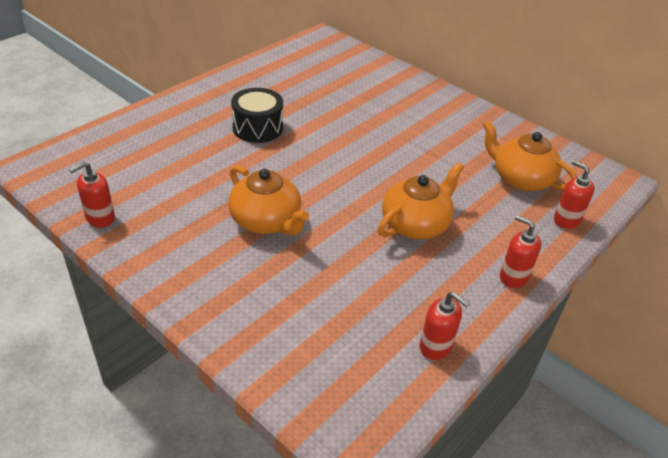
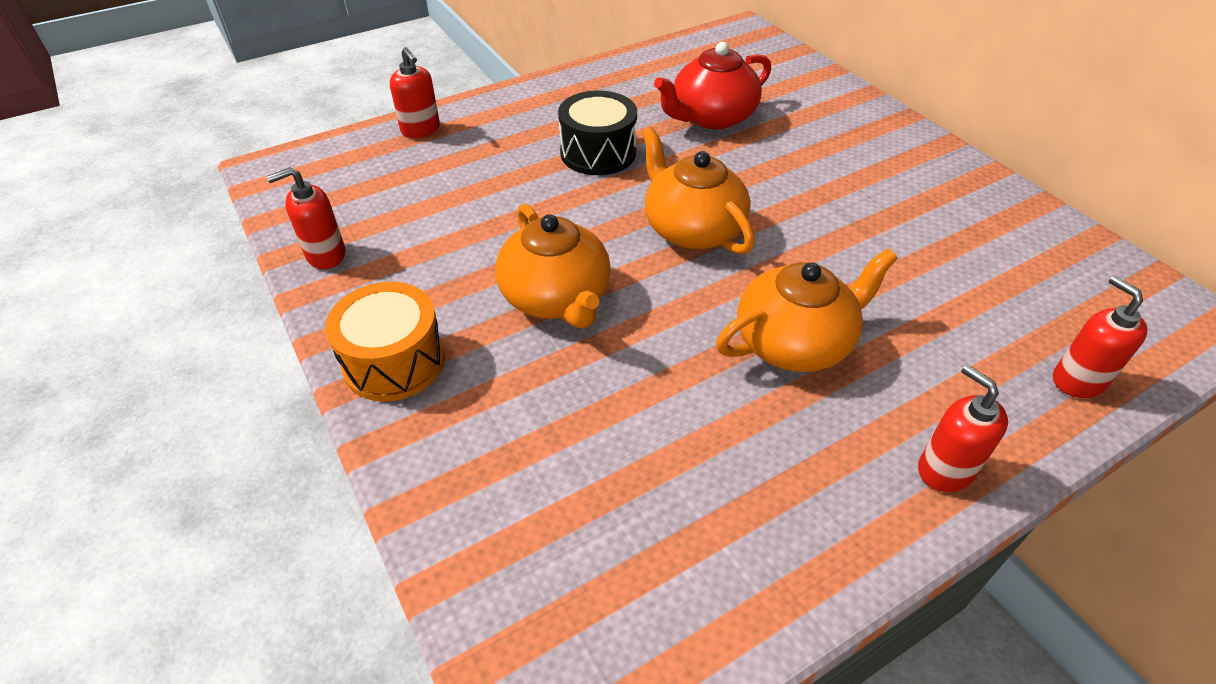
camera: 20 degrees right, 5 degrees up
(178, 275) = (394, 361): none -> orange drum
(322, 96) = (711, 117): none -> red teapot
(436, 346) = (760, 573): red soap dispenser -> red soap dispenser (421, 130)
(521, 179) = (1008, 292): orange teapot -> orange teapot (692, 229)

